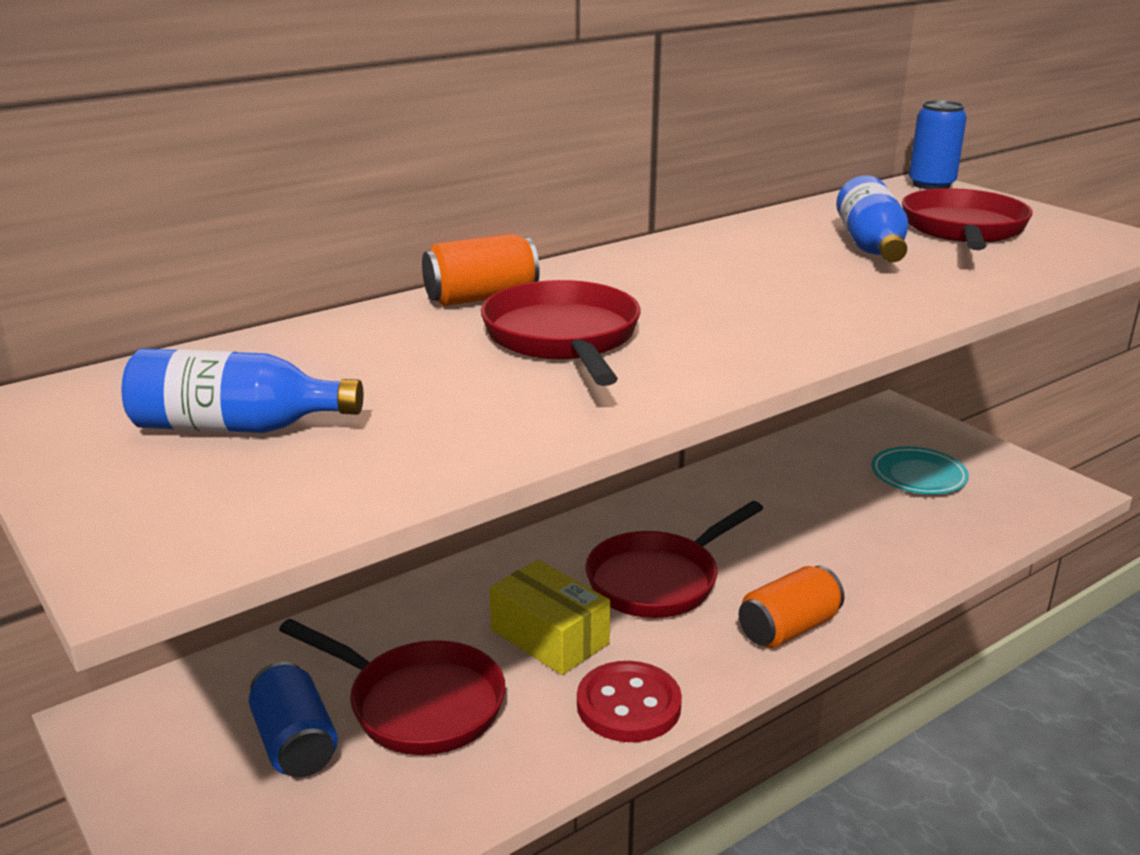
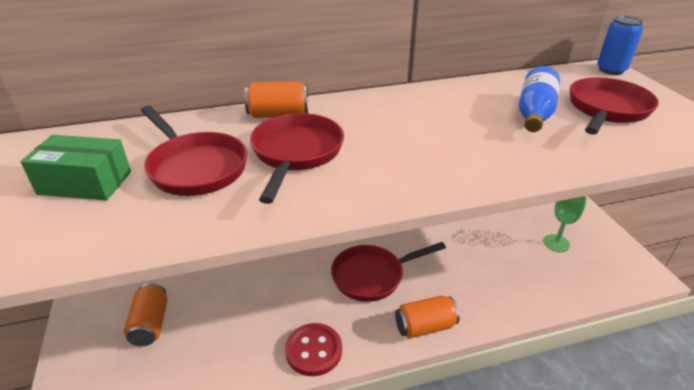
camera: 20 degrees right, 10 degrees up
(236, 427) = (85, 183): blue bottle -> green box
(295, 743) = (150, 324): blue can -> orange can
(418, 704) = (215, 318): red pan -> red pan (195, 167)
(549, 637) = (298, 296): yellow box -> none
(918, 476) = (556, 243): turquoise plate -> green goblet

